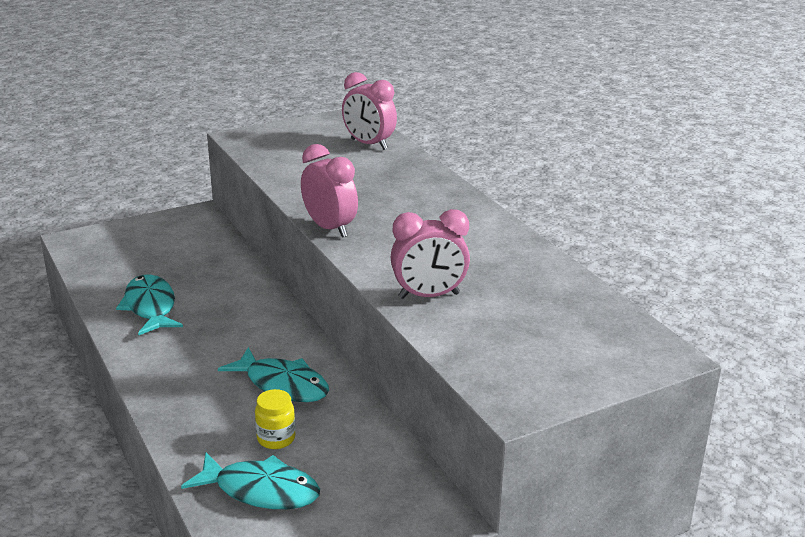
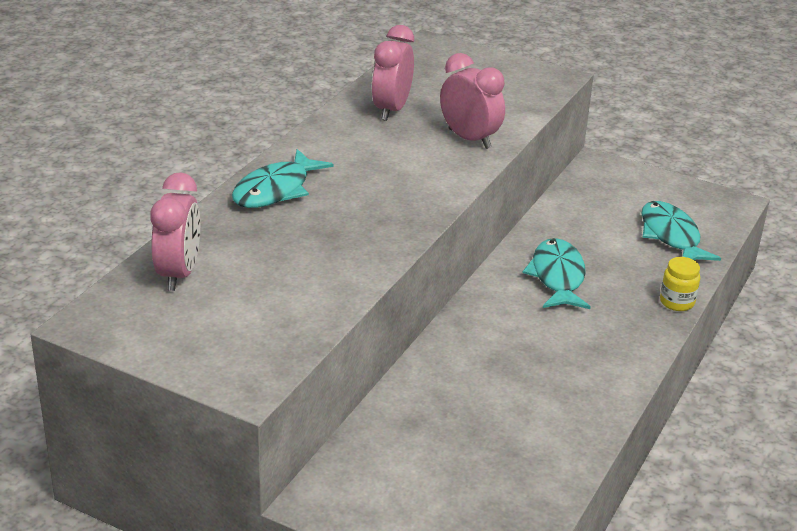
camera: 125 degrees left, 5 degrees up
(150, 307) = (547, 413): turquoise fish -> turquoise fish (276, 190)
(276, 438) = (618, 252): yellow jar -> yellow jar (677, 302)
(330, 228) = (416, 221): pink clock -> pink clock (391, 110)

